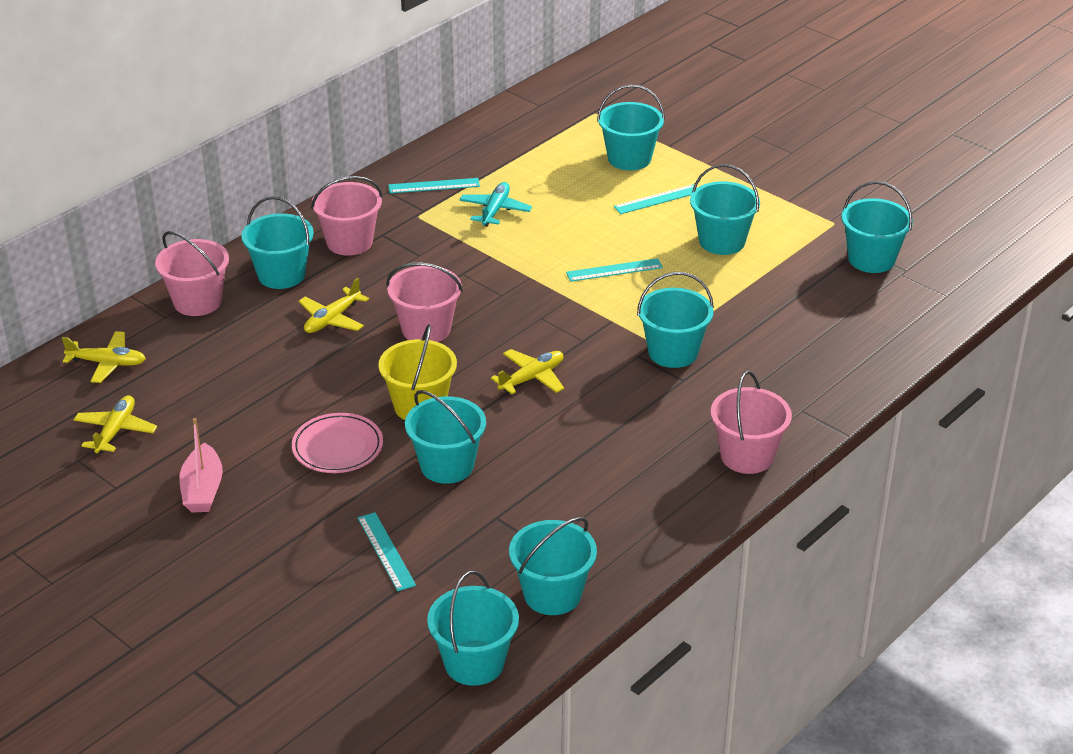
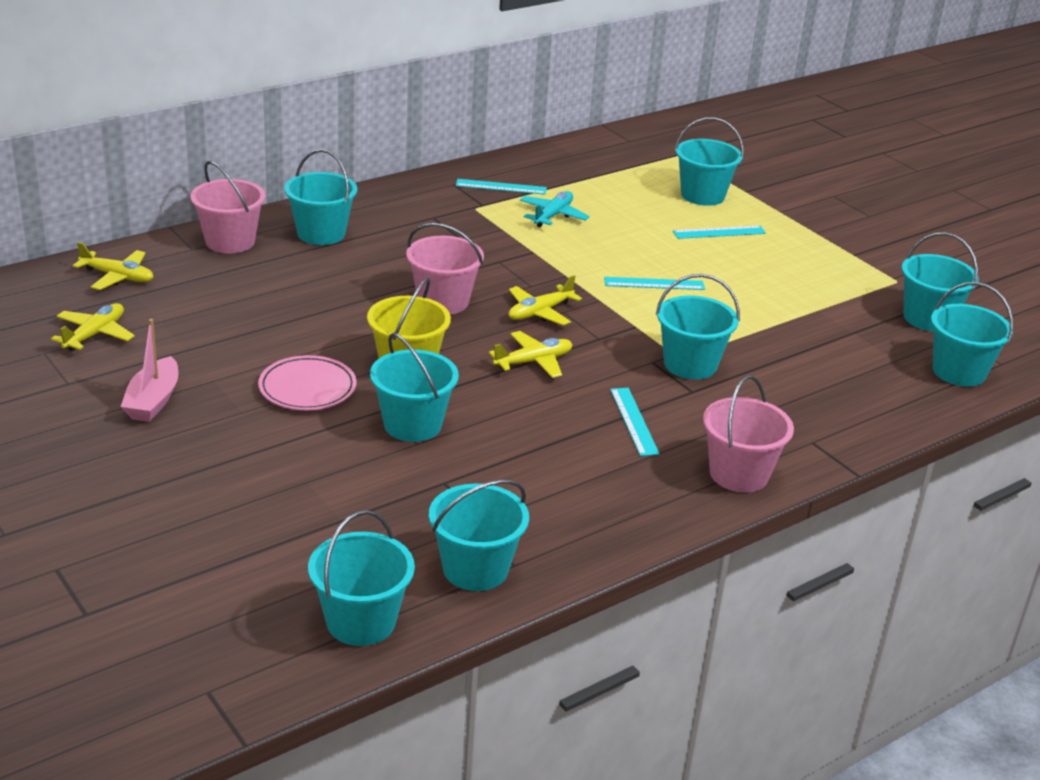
camera: 10 degrees right, 5 degrees down
(332, 319) = (353, 278): yellow plane -> yellow plane (540, 312)
(349, 242) = (399, 218): pink bucket -> none
(386, 551) = (314, 492): turquoise ruler -> turquoise ruler (634, 421)
(722, 241) = (774, 277): turquoise bucket -> turquoise bucket (959, 372)

